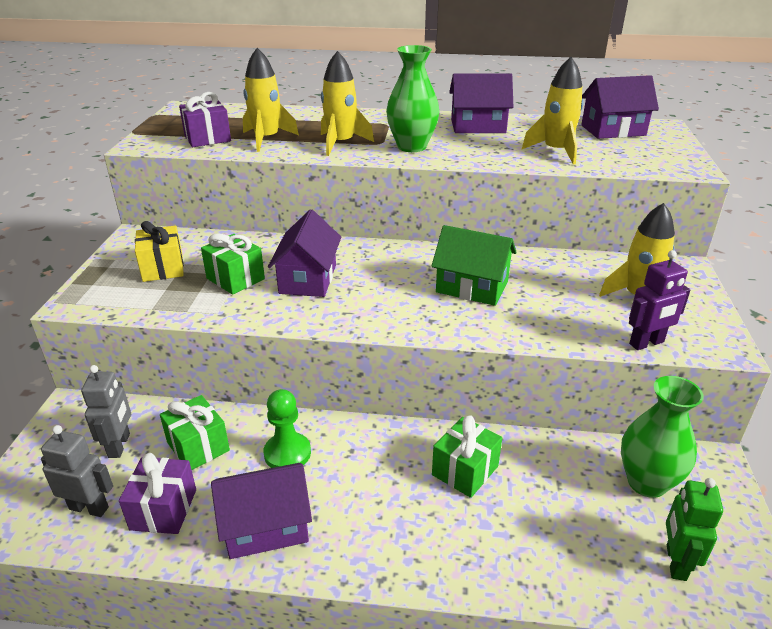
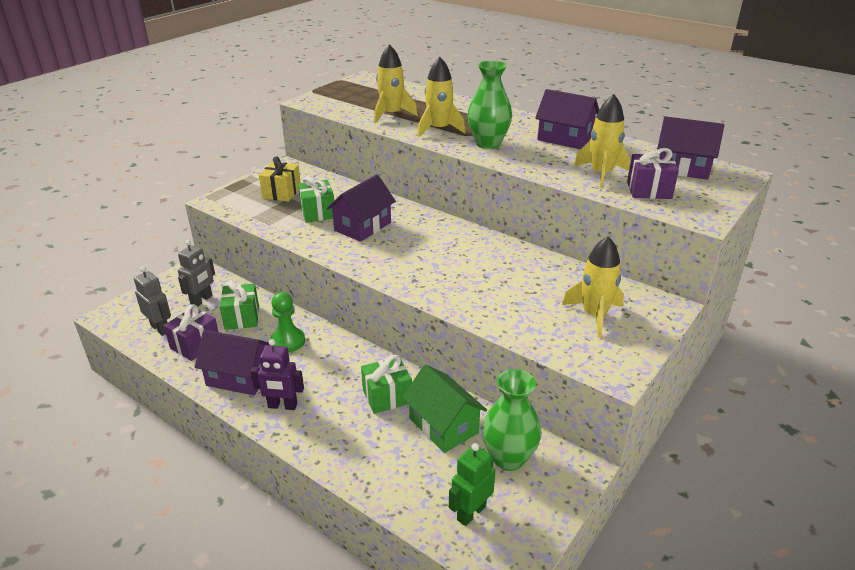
camera: 30 degrees right, 0 degrees up
(207, 138) = (353, 105): purple gift -> purple gift (649, 190)
(472, 287) = (469, 267): green house -> green house (443, 425)
(646, 343) = (555, 349): purple robot -> purple robot (282, 406)

